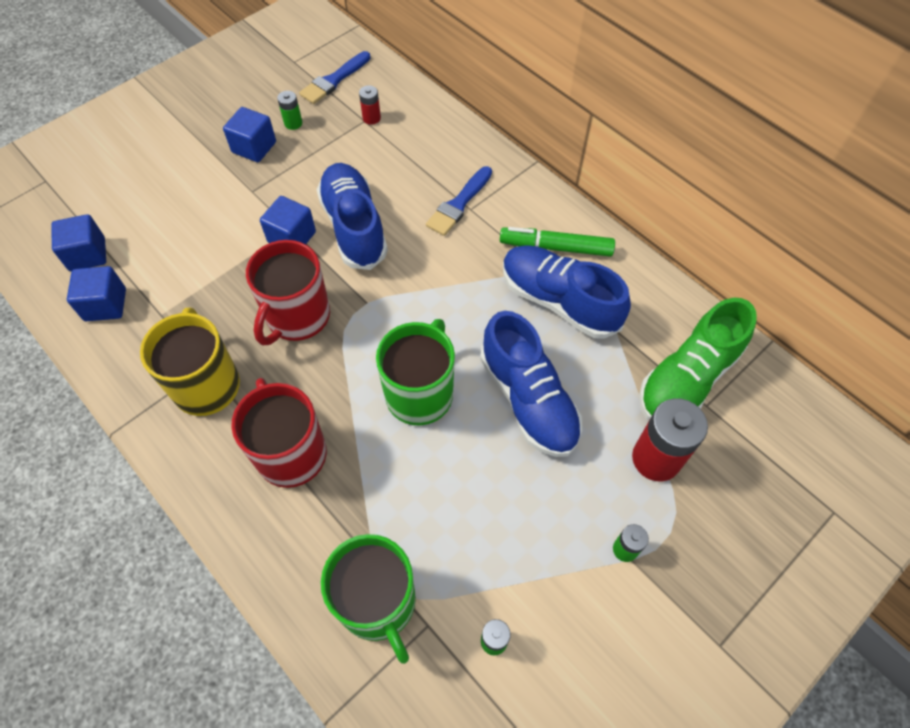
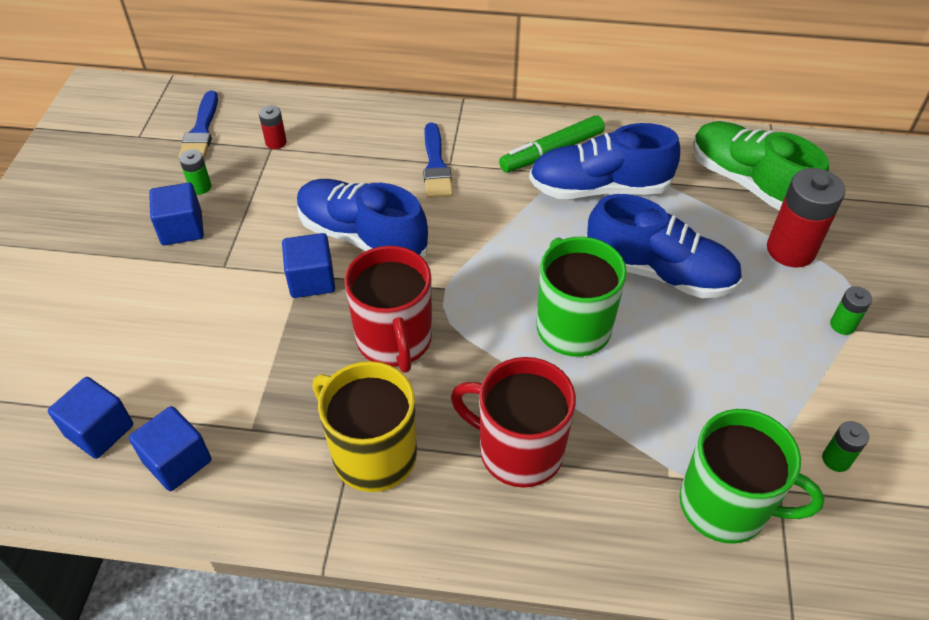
camera: 40 degrees left, 10 degrees down
(688, 379) = (748, 183): green shoe -> green shoe turned 135 degrees clockwise

